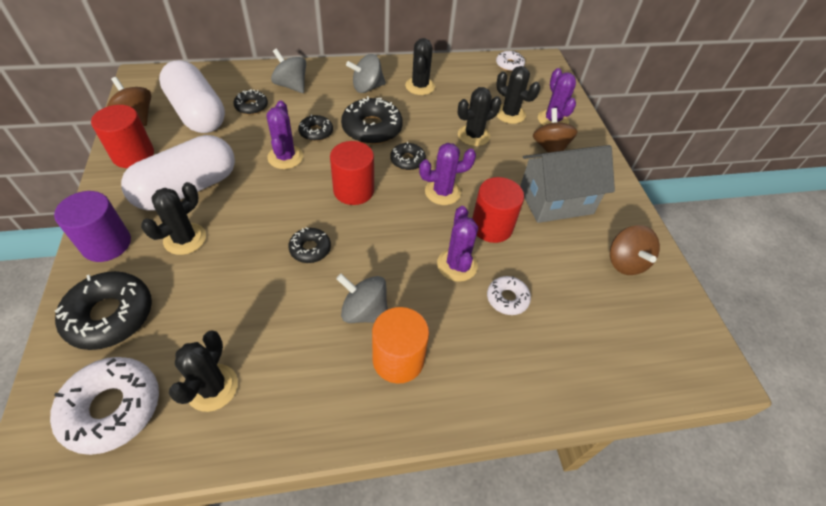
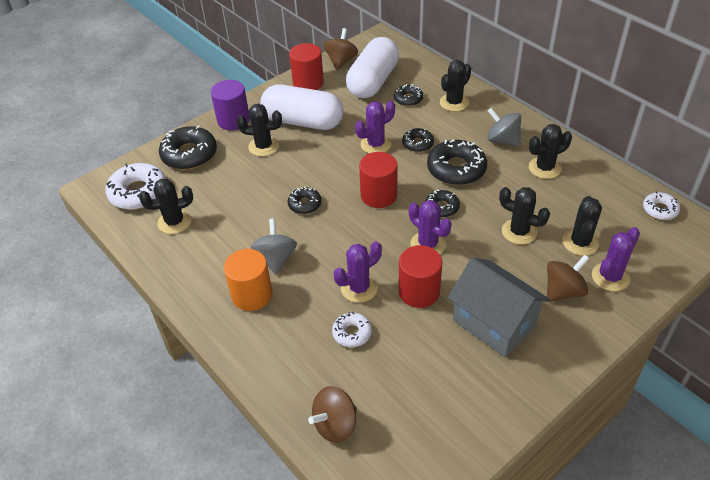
camera: 65 degrees right, 5 degrees down
(291, 86) = (454, 102): grey spinning top -> black cactus
(625, 262) = (464, 403): brown spinning top -> brown spinning top (335, 425)

